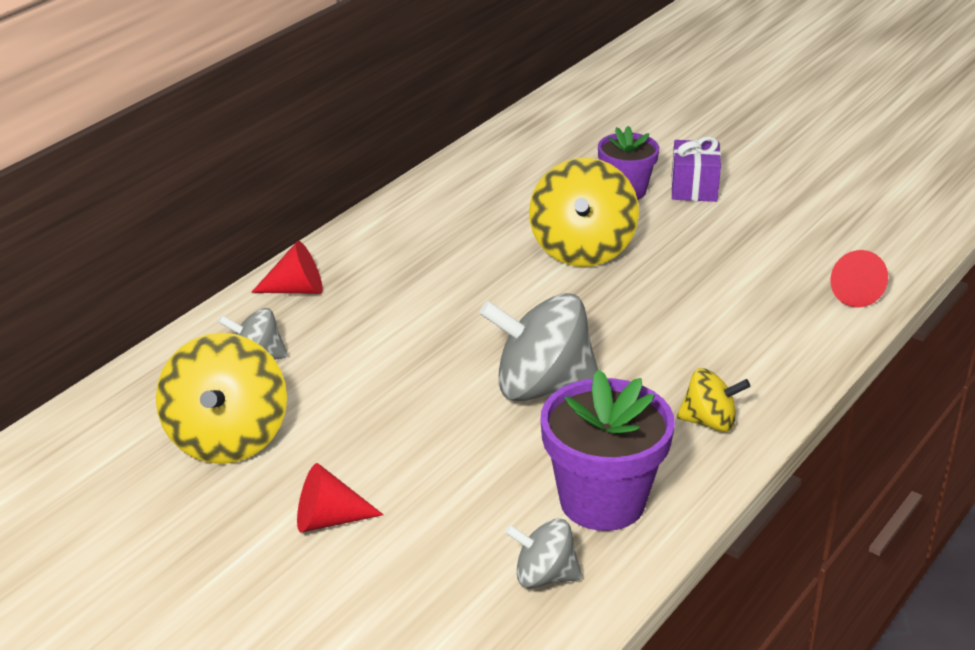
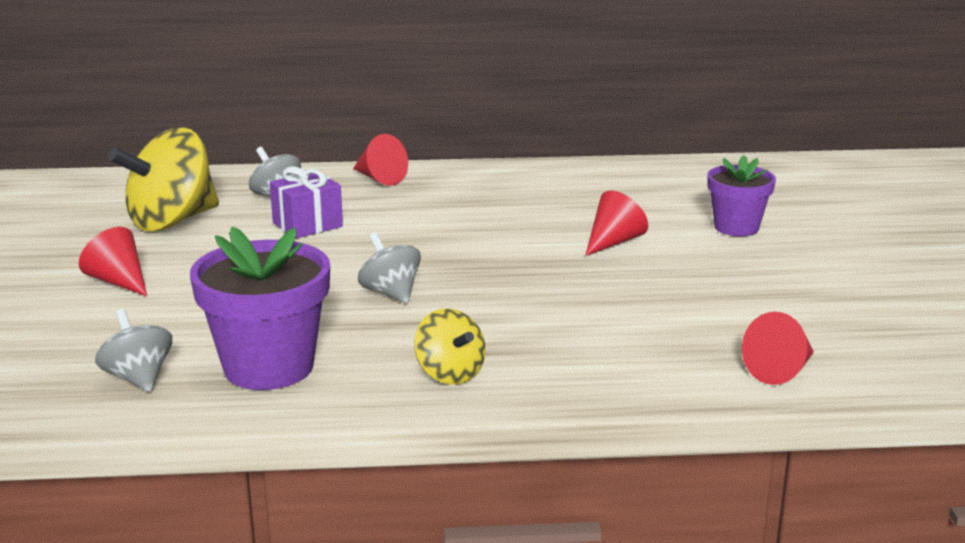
camera: 50 degrees right, 10 degrees down
(542, 388) = (390, 293): grey spinning top -> grey spinning top, size x0.55
(582, 250) = (613, 242): yellow spinning top -> red cone
(694, 188) = (802, 249): purple gift -> purple gift (307, 225)

